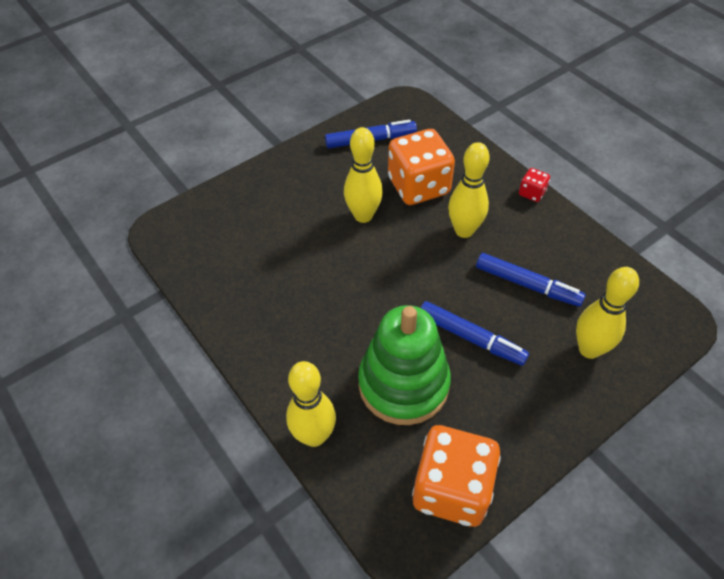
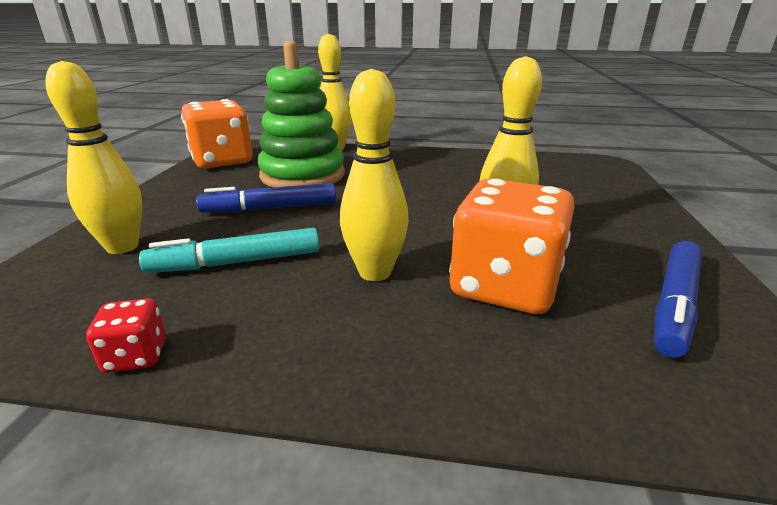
camera: 135 degrees right, 25 degrees down
(527, 284) = (237, 262): blue marker -> turquoise marker
(532, 193) = (324, 383): red dice -> red dice (136, 356)

